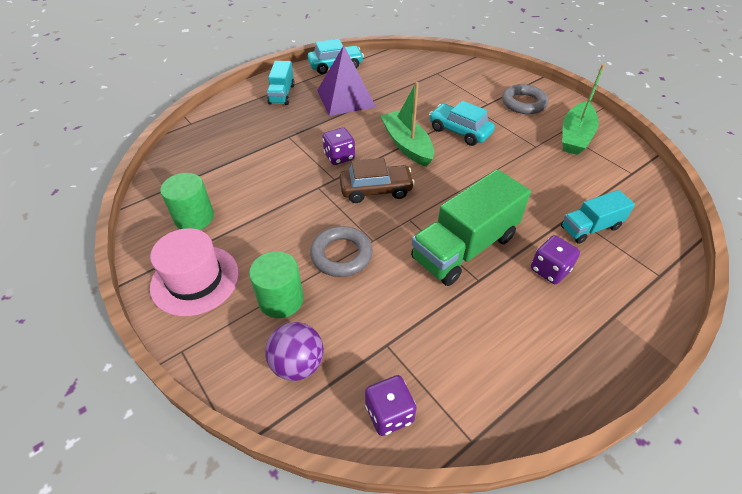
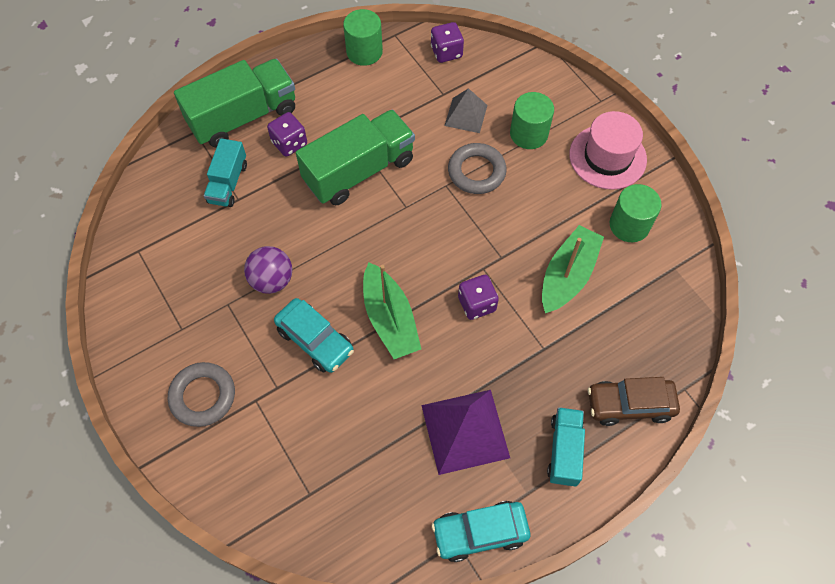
camera: 175 degrees left, 15 degrees up
(298, 364) = (510, 85): purple ball -> purple ball (272, 280)
(356, 317) = (466, 115): none -> grey pyramid
(376, 190) = (436, 248): brown car -> brown car (629, 405)
(508, 404) = (364, 52): none -> green cylinder
(575, 136) = (168, 318): green boat -> green boat (567, 276)
(590, 228) = (228, 183): turquoise truck -> turquoise truck turned 120 degrees clockwise
(617, 296) = (243, 117): none -> green truck

